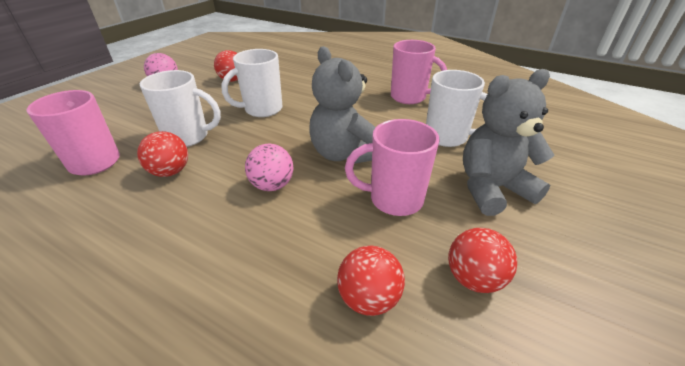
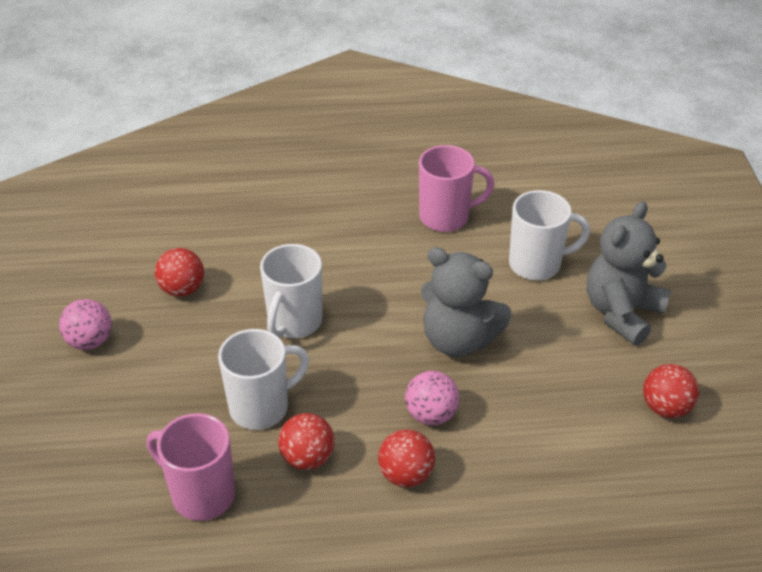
camera: 35 degrees left, 5 degrees up
(369, 298) = (610, 465): red ball -> red ball (406, 474)
(394, 199) = (553, 369): pink mug -> none

